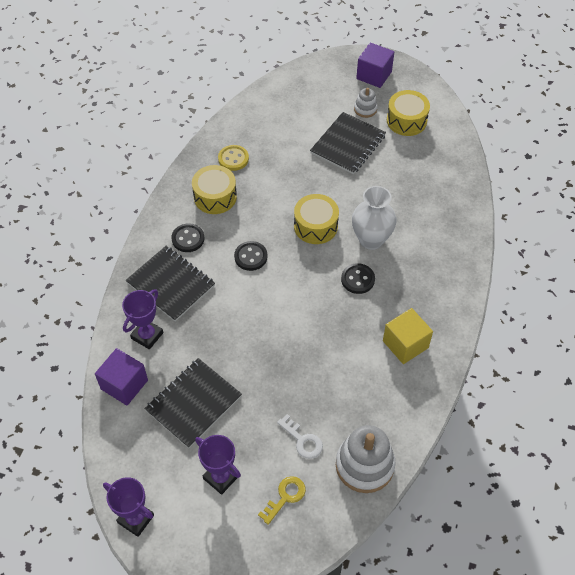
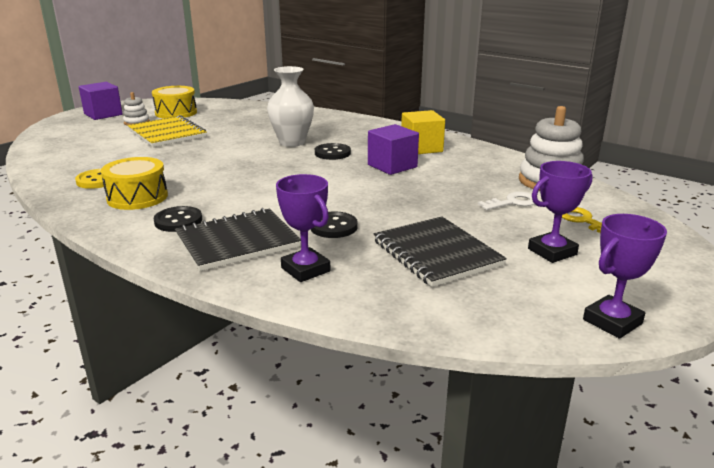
camera: 70 degrees left, 30 degrees down
(124, 384) = (377, 299): purple cube -> purple cube (392, 166)
(250, 257) = (250, 192): black button -> black button (333, 227)
(315, 226) = (247, 159): yellow drum -> none
(348, 144) = (167, 134): black notebook -> yellow notebook

